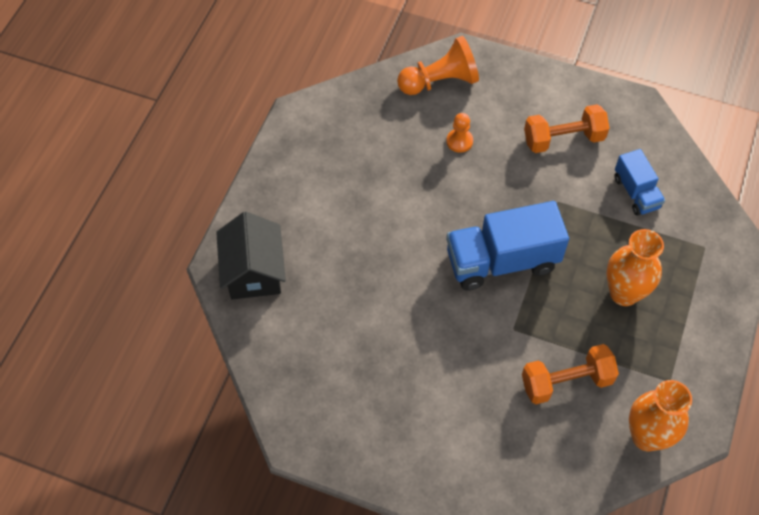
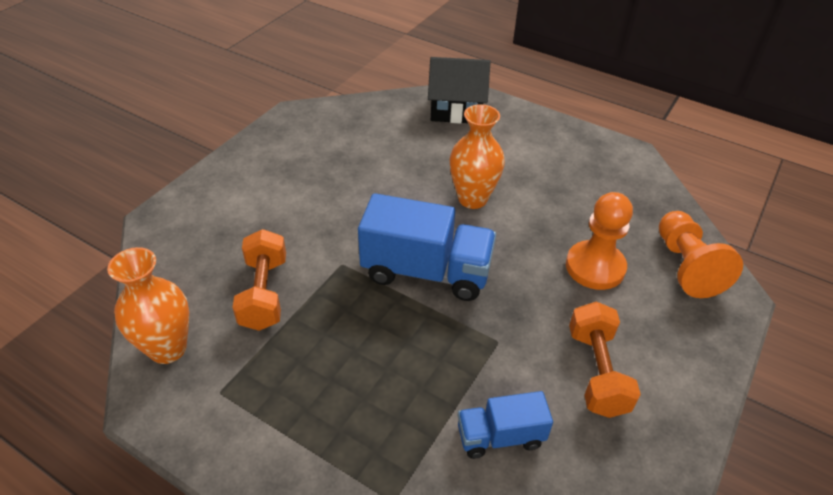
camera: 100 degrees right, 15 degrees down
(459, 141) = (595, 267): orange pawn -> orange pawn, size x1.84
(502, 261) = (426, 271): blue truck -> blue truck turned 105 degrees clockwise
(624, 293) = (351, 377): orange vase -> orange vase (472, 199)

